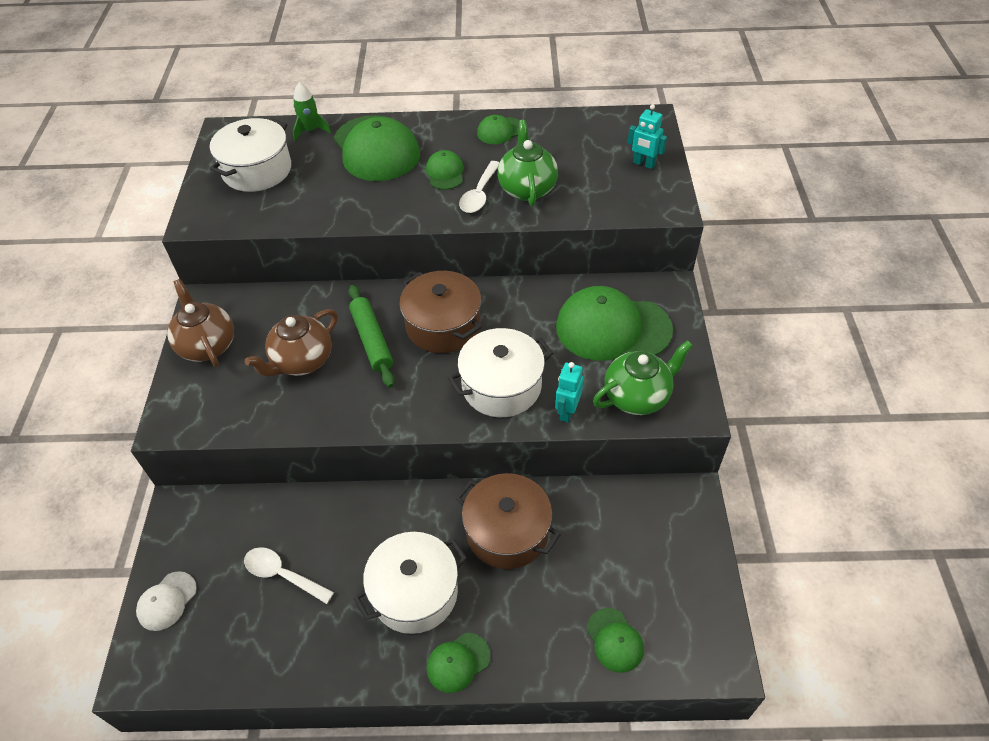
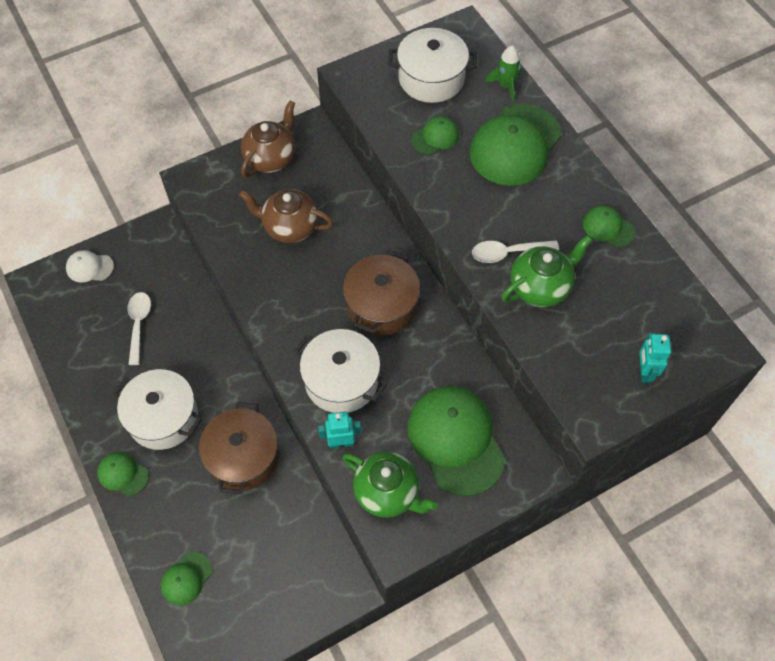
camera: 60 degrees right, 10 degrees up
(372, 340) = (336, 263): green rolling pin -> none
(445, 173) = (518, 213): green cap -> green cap (435, 137)

